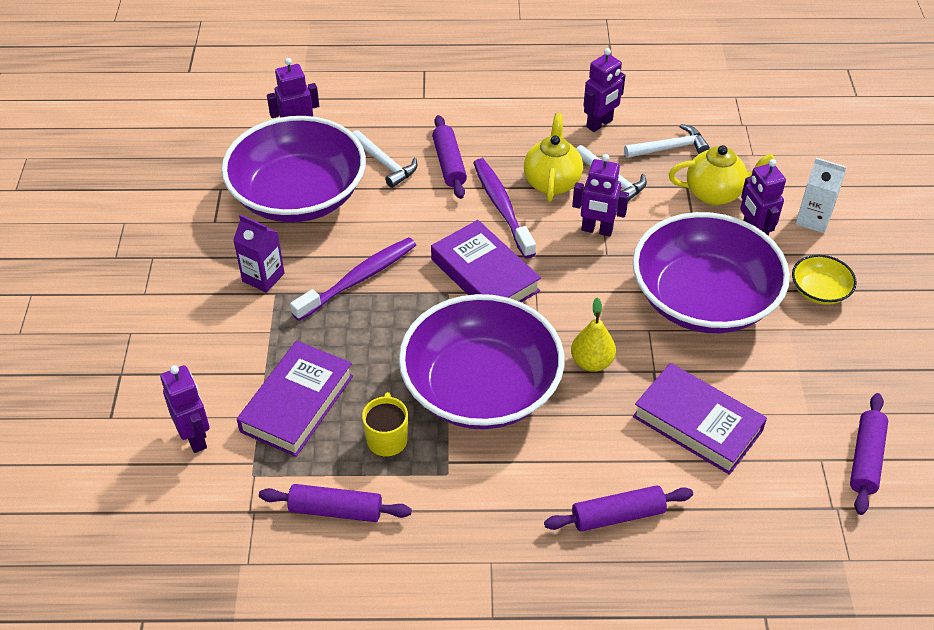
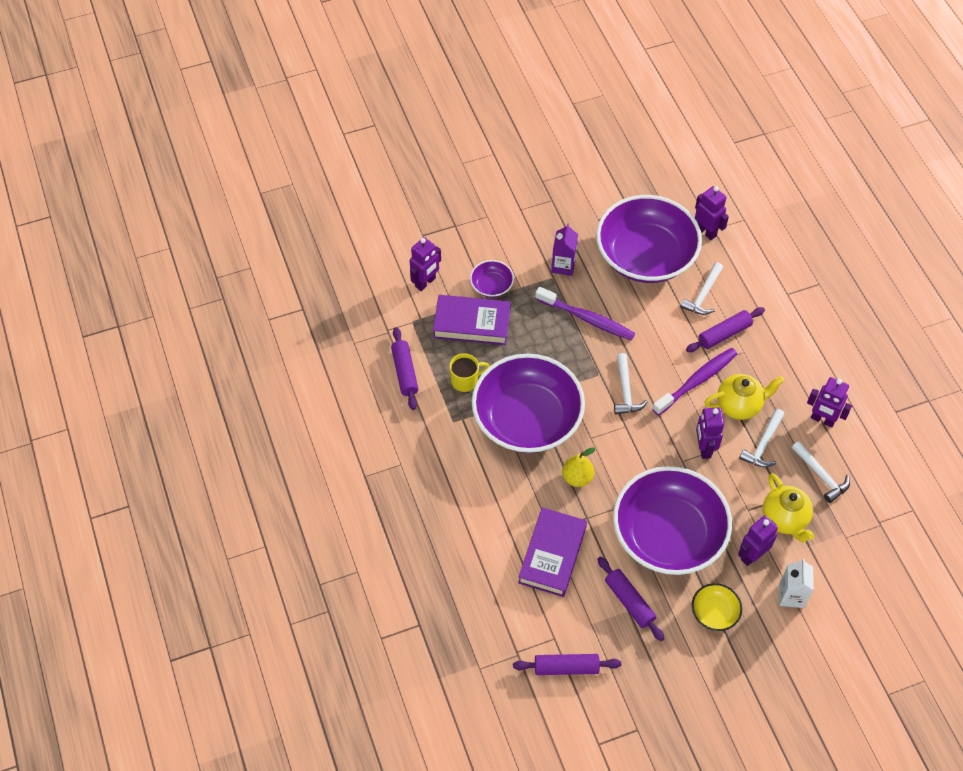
camera: 70 degrees right, 10 degrees up
(248, 362) = (491, 285): none -> purple bowl
(485, 275) = (626, 391): purple book -> white hammer
(618, 516) = (460, 524): purple rolling pin -> purple rolling pin (629, 602)

